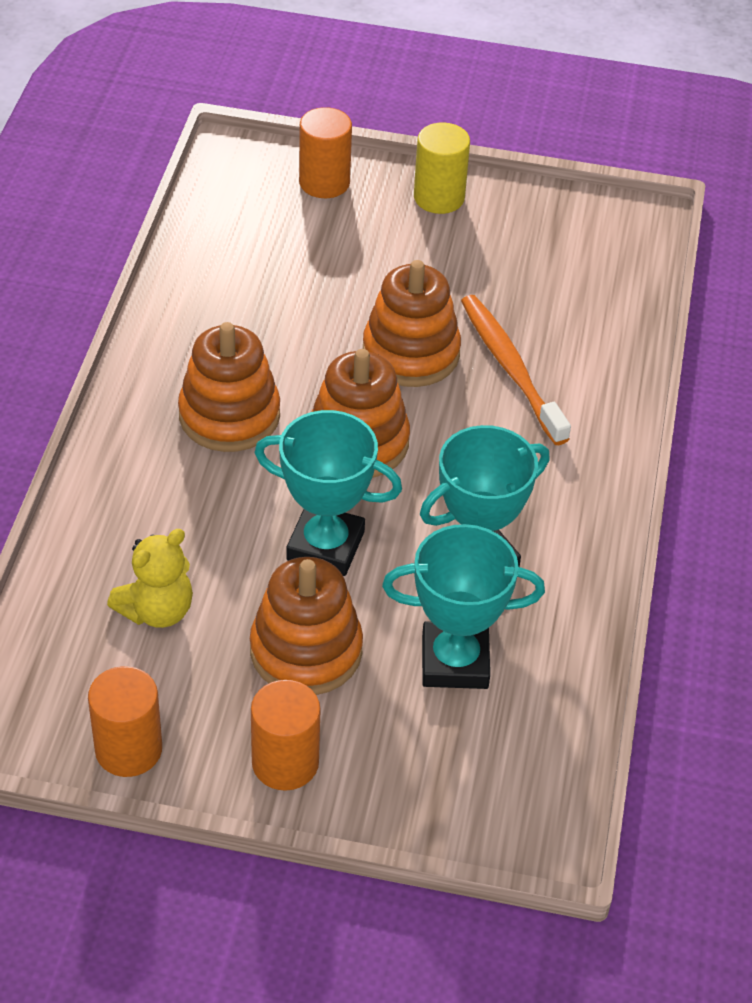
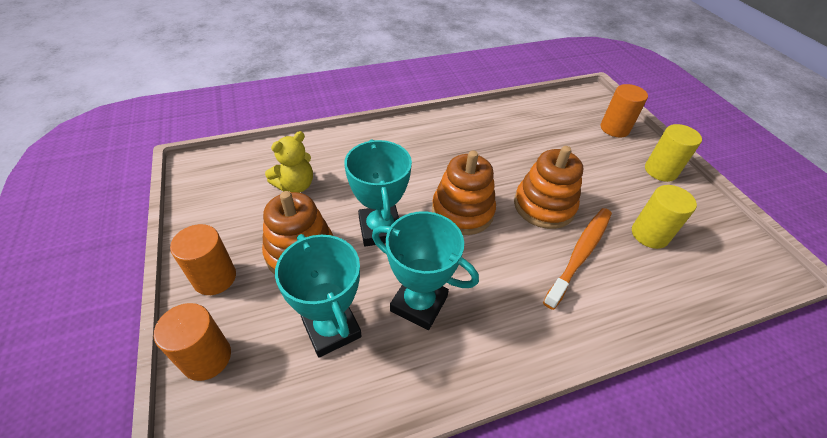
camera: 60 degrees right, 0 degrees up
(128, 749) = (200, 212): orange cylinder -> orange cylinder (207, 358)
(157, 610) = (295, 185): yellow teddy bear -> yellow teddy bear turned 60 degrees counterclockwise
(229, 415) = (436, 159): orange stacking toy -> none
(528, 285) = (649, 234): none -> yellow cylinder

